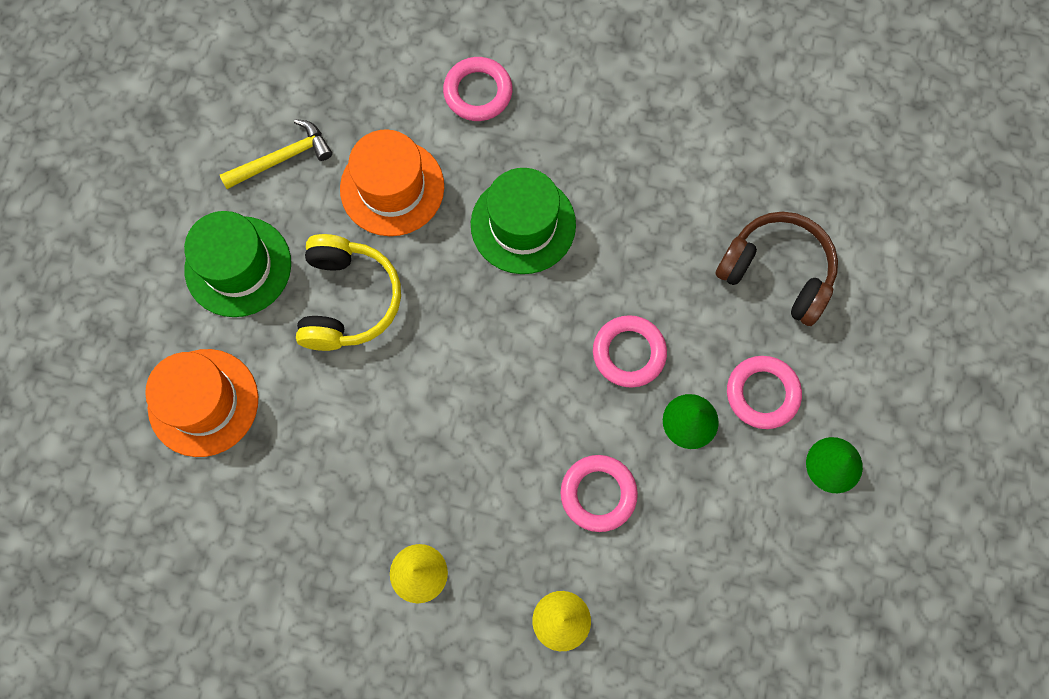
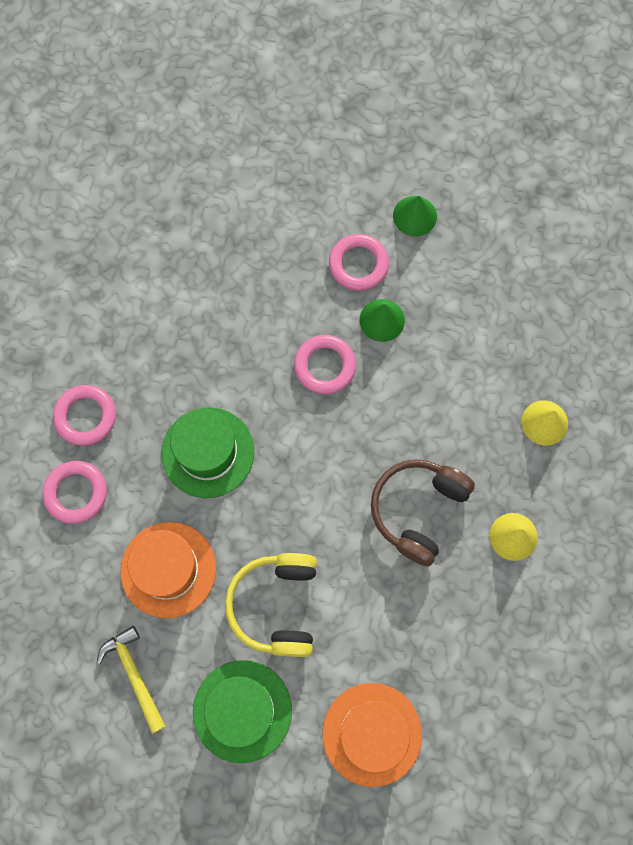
camera: 90 degrees left, 0 degrees up
(348, 300) = (276, 605): yellow headphones -> yellow headphones turned 90 degrees counterclockwise
(598, 494) = (443, 393): pink ring -> pink ring (85, 416)
(777, 272) = (255, 248): brown headphones -> brown headphones (418, 510)

